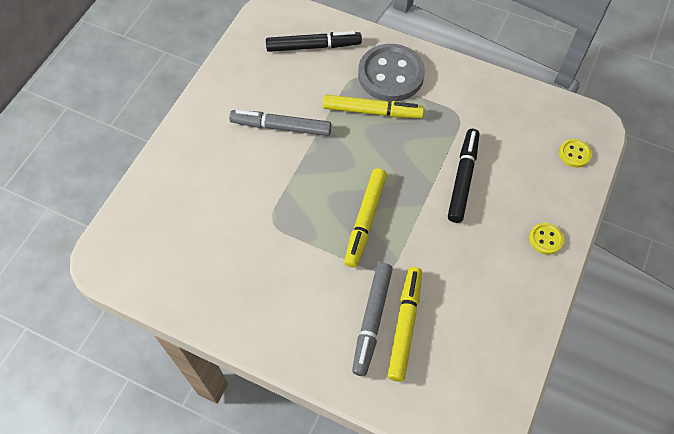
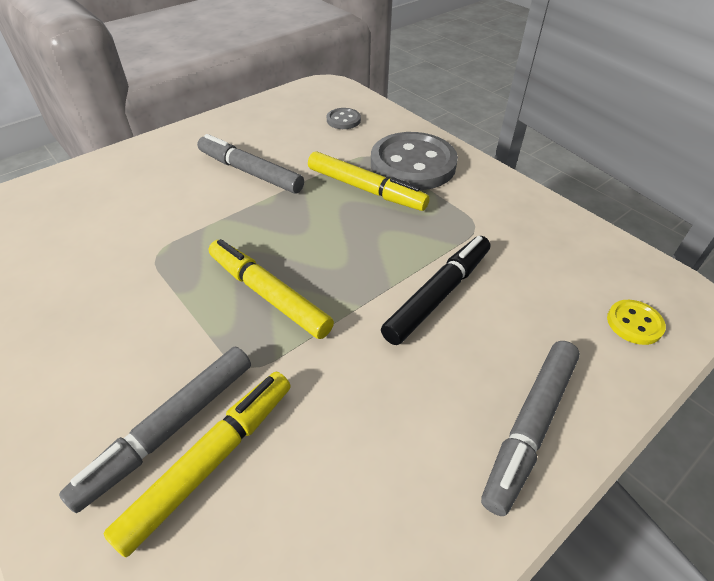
camera: 25 degrees right, 15 degrees down
(313, 46) = (343, 120): black marker -> grey button
(365, 220) = (268, 294): yellow marker -> yellow marker turned 90 degrees clockwise
(545, 239) = (530, 427): yellow button -> grey marker

